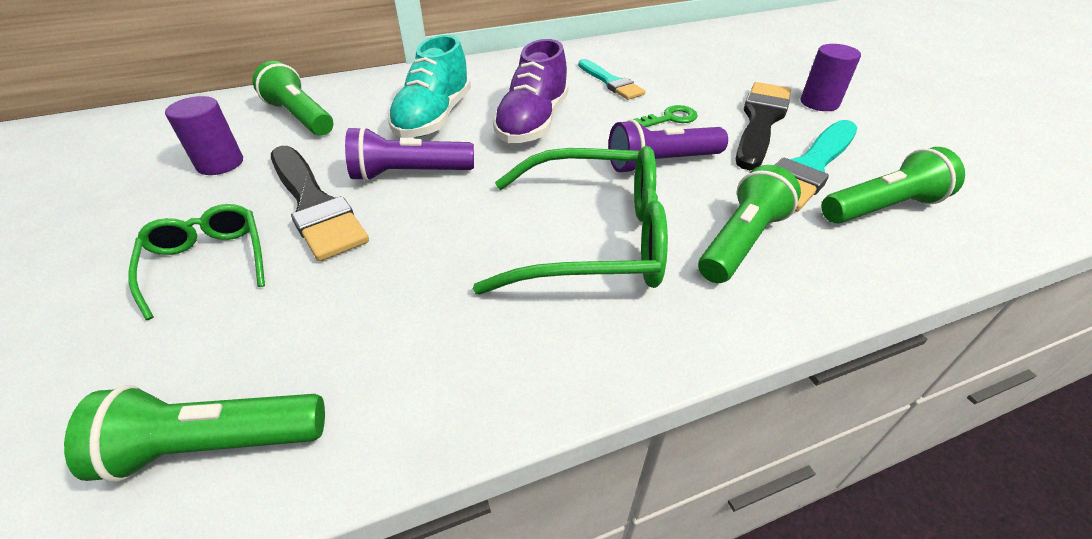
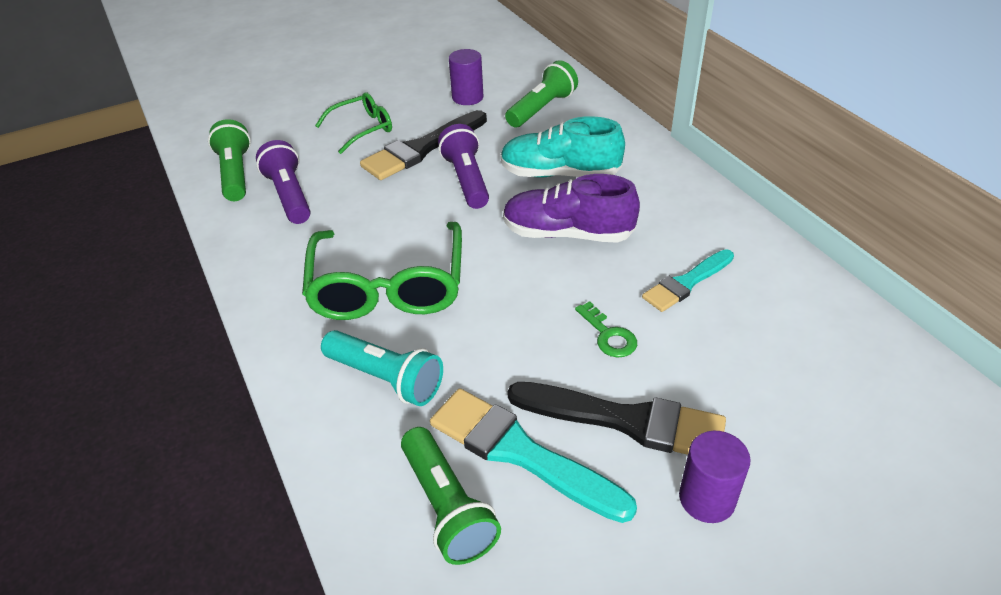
camera: 85 degrees right, 0 degrees up
(661, 163) = (509, 327): purple flashlight -> purple flashlight (289, 195)
(741, 241) = (386, 379): green flashlight -> turquoise flashlight

